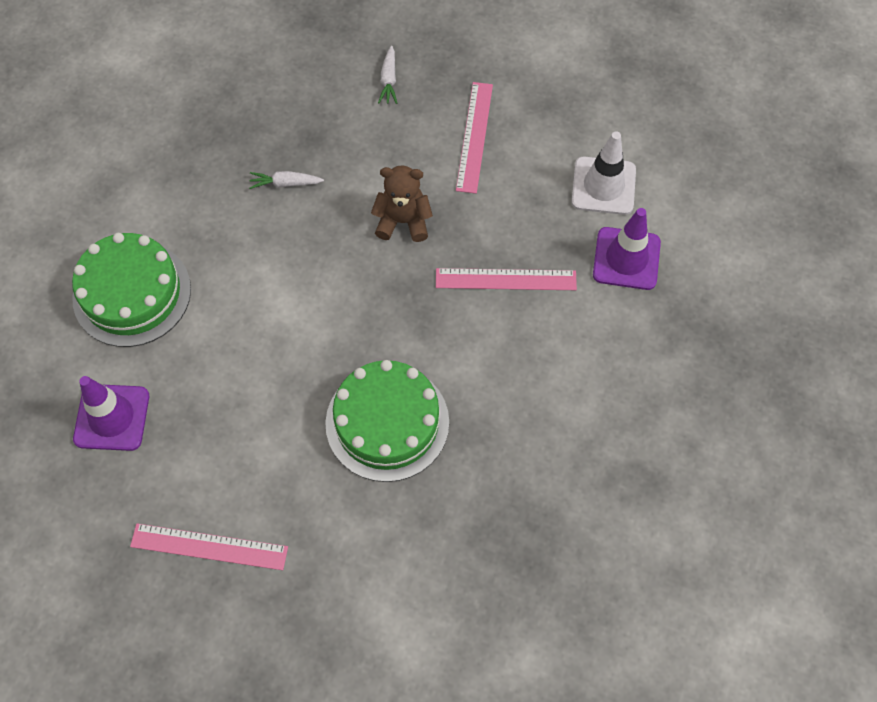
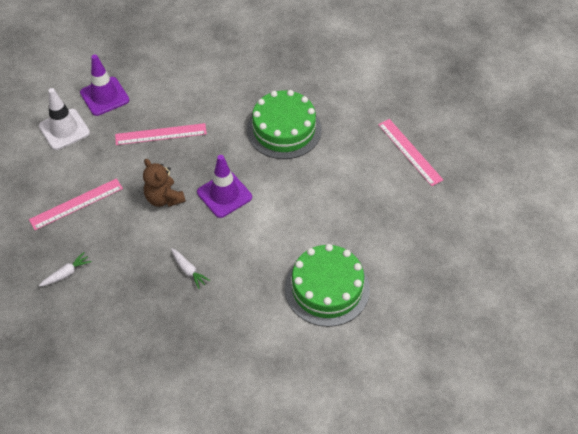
camera: 130 degrees left, 10 degrees down
(112, 417) = (398, 238): purple traffic cone -> purple traffic cone (224, 195)
(506, 279) = (161, 134): pink ruler -> pink ruler turned 60 degrees counterclockwise

